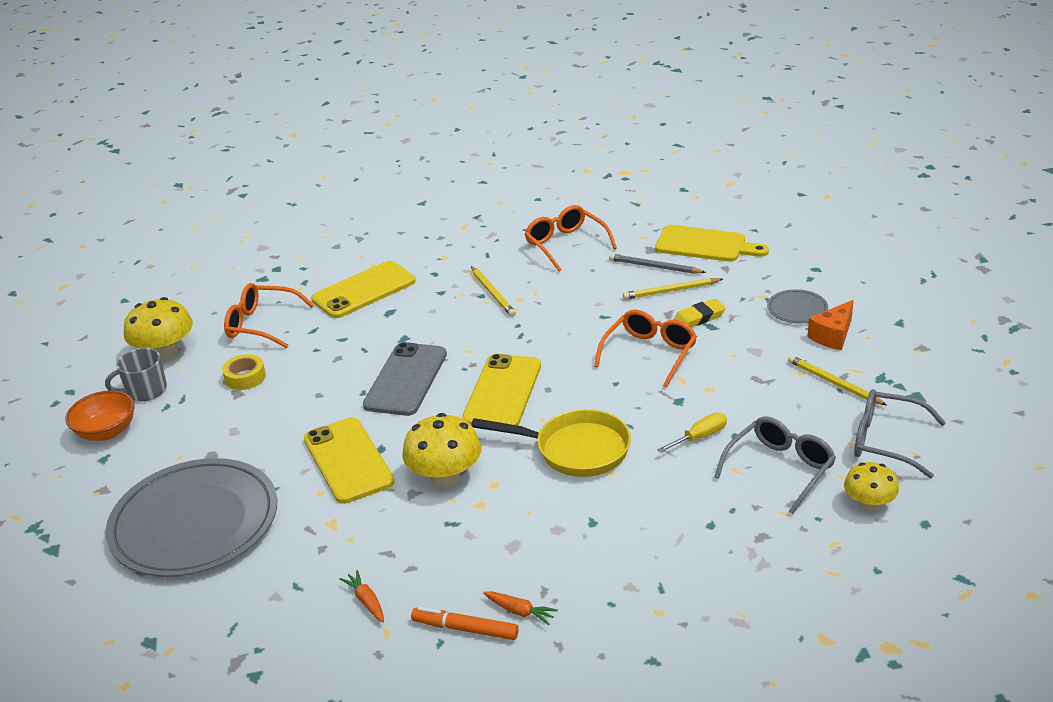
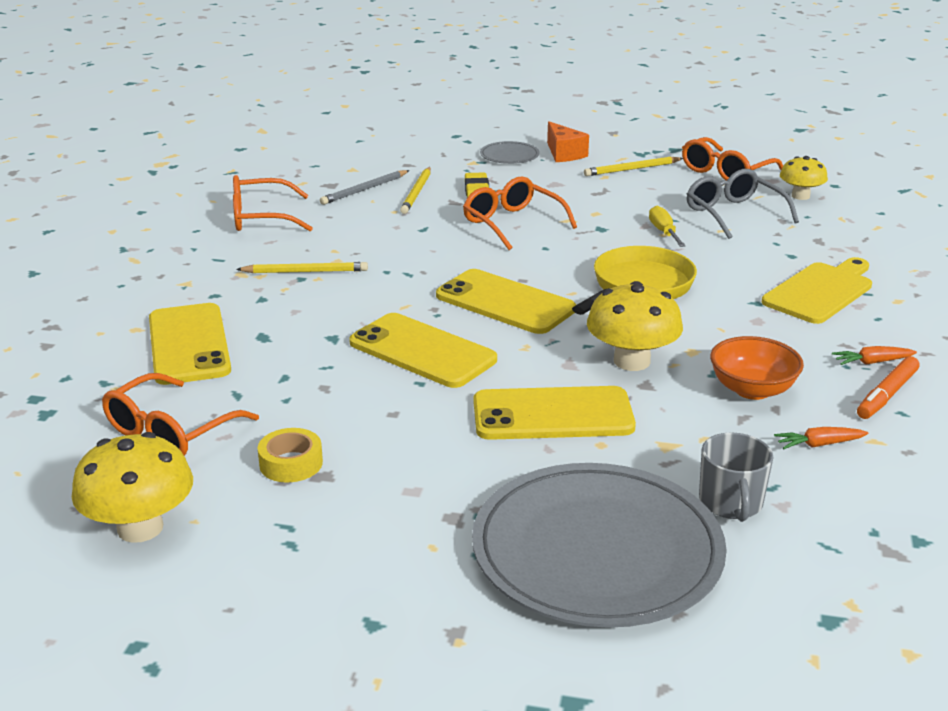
camera: 70 degrees left, 5 degrees down
(106, 432) = (301, 613): orange bowl -> orange bowl (752, 390)
(145, 391) = (226, 559): grey mug -> grey mug (731, 503)
(406, 379) = (422, 351): grey phone -> yellow phone
(520, 611) = (872, 362): orange carrot -> orange carrot turned 150 degrees counterclockwise
(705, 245) = (356, 163): yellow cutting board -> yellow cutting board (821, 291)
(886, 441) = (725, 172): grey glasses -> orange glasses

